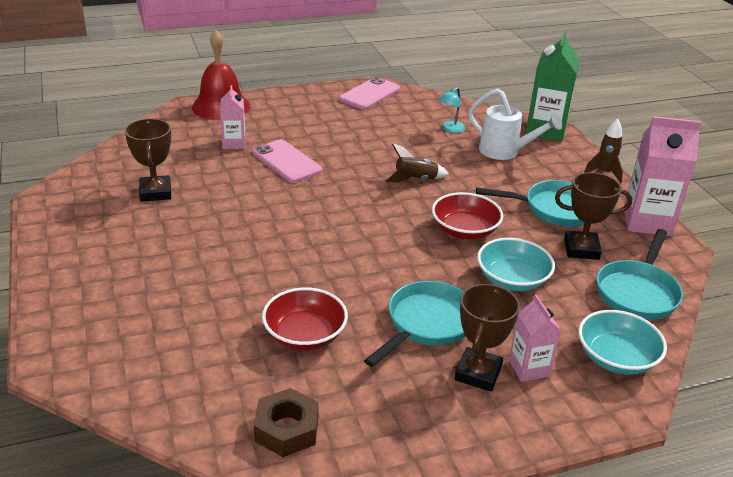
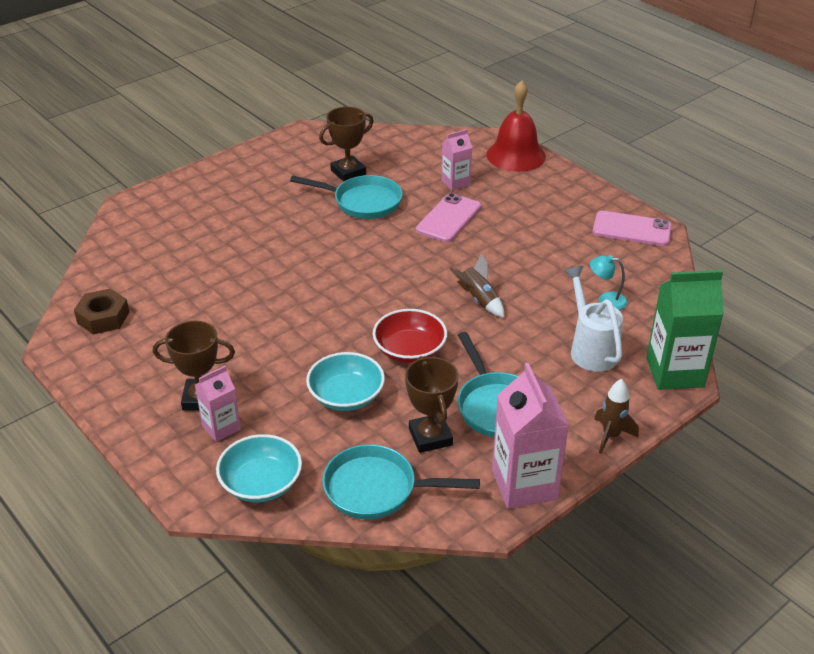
camera: 70 degrees right, 5 degrees up
(305, 335) = (207, 297): red bowl -> none
(427, 324) = (252, 357): turquoise pan -> turquoise pan (363, 202)
(505, 152) = (591, 349): white watering can -> white watering can turned 150 degrees clockwise

